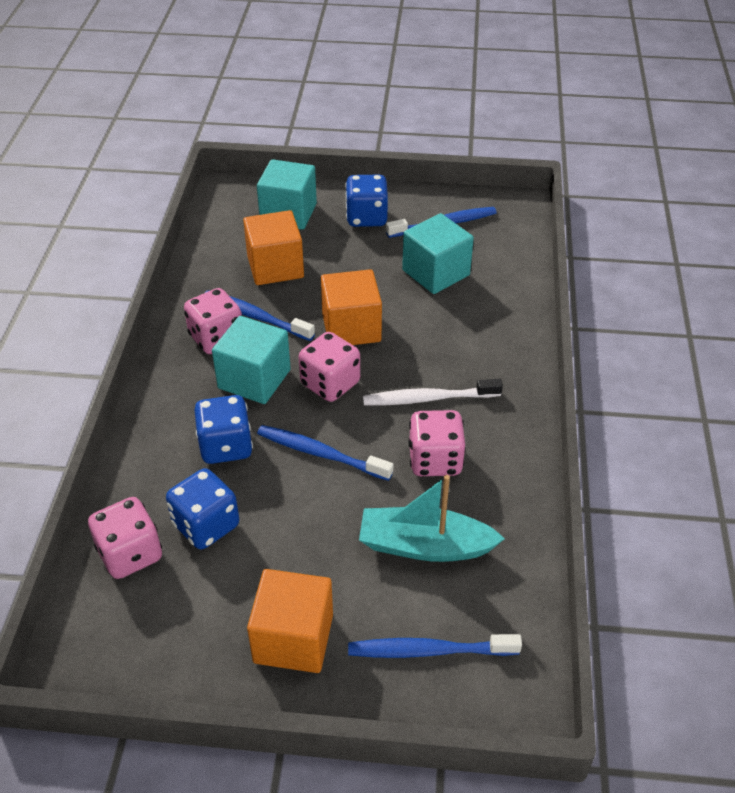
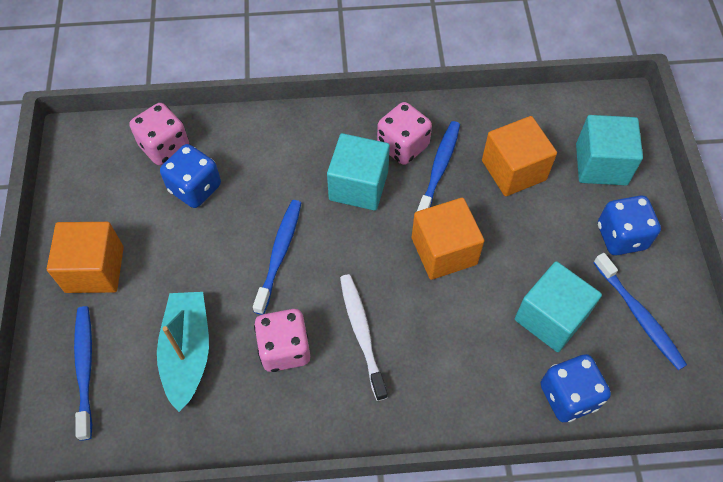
camera: 80 degrees right, 15 degrees up
(226, 446) = (277, 182): blue dice -> blue dice (568, 396)
(330, 384) = (364, 246): pink dice -> none

